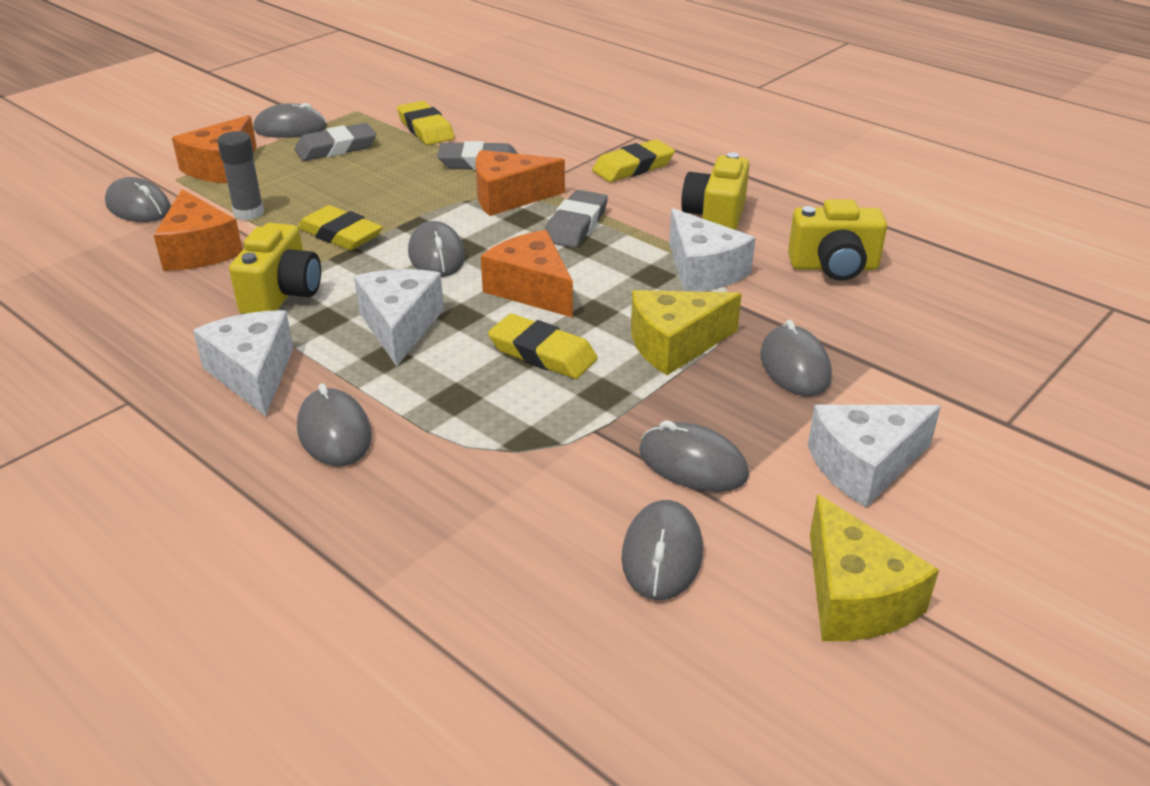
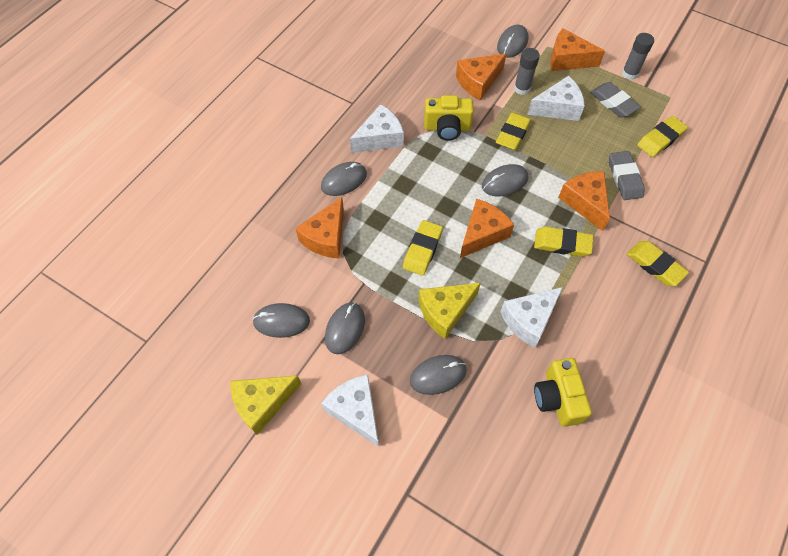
camera: 80 degrees right, 25 degrees up
(290, 128) = (629, 73): grey mouse -> grey glue stick
(400, 326) = (431, 183): white cheese -> white cheese (558, 108)
(469, 471) = (326, 237): none -> orange cheese
(575, 225) = (562, 244): grey eraser -> yellow eraser
(675, 344) = (445, 311): yellow cheese -> yellow cheese turned 90 degrees counterclockwise
(715, 218) = (600, 322): yellow camera -> none

